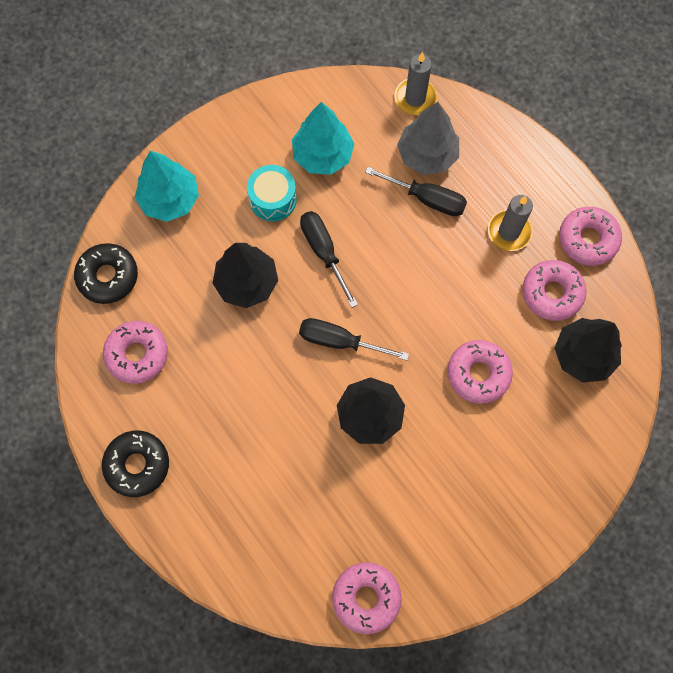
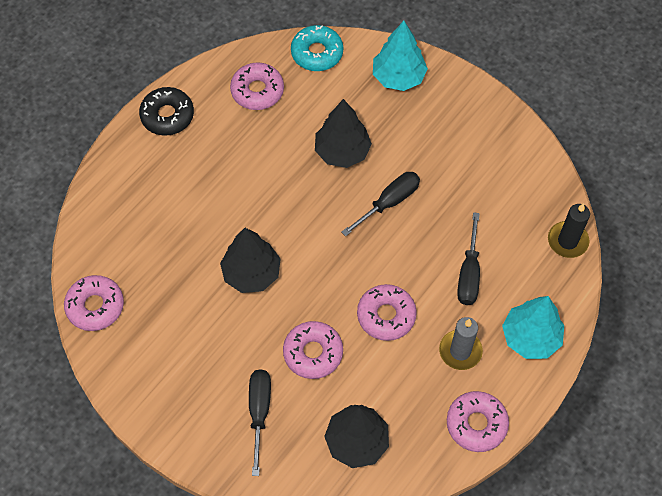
camera: 75 degrees right, 10 degrees down
(108, 276) = (317, 53): black donut -> turquoise donut
(273, 199) = (425, 151): turquoise drum -> none
(323, 155) = (481, 179): turquoise tree -> turquoise tree (530, 337)
(340, 341) = (311, 235): black screwdriver -> black screwdriver (259, 413)
(415, 98) = (567, 241): grey candle -> black candle
(427, 155) = (513, 264): grey tree -> none
(552, 293) = (410, 401): pink donut -> pink donut (386, 316)

